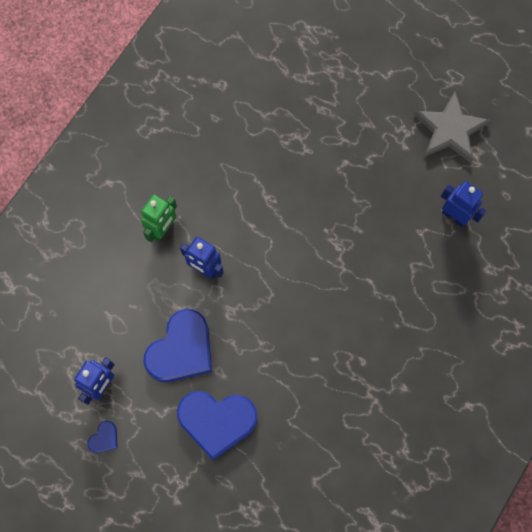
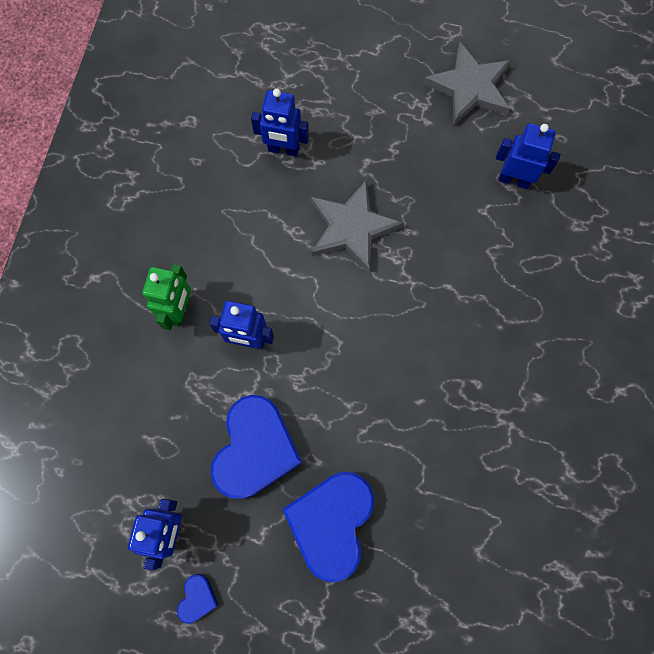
camera: 20 degrees left, 0 degrees up
(217, 421) = (331, 523): blue heart -> blue heart turned 120 degrees clockwise
(284, 131) = (283, 149): none -> blue robot
(314, 210) = (352, 227): none -> grey star

